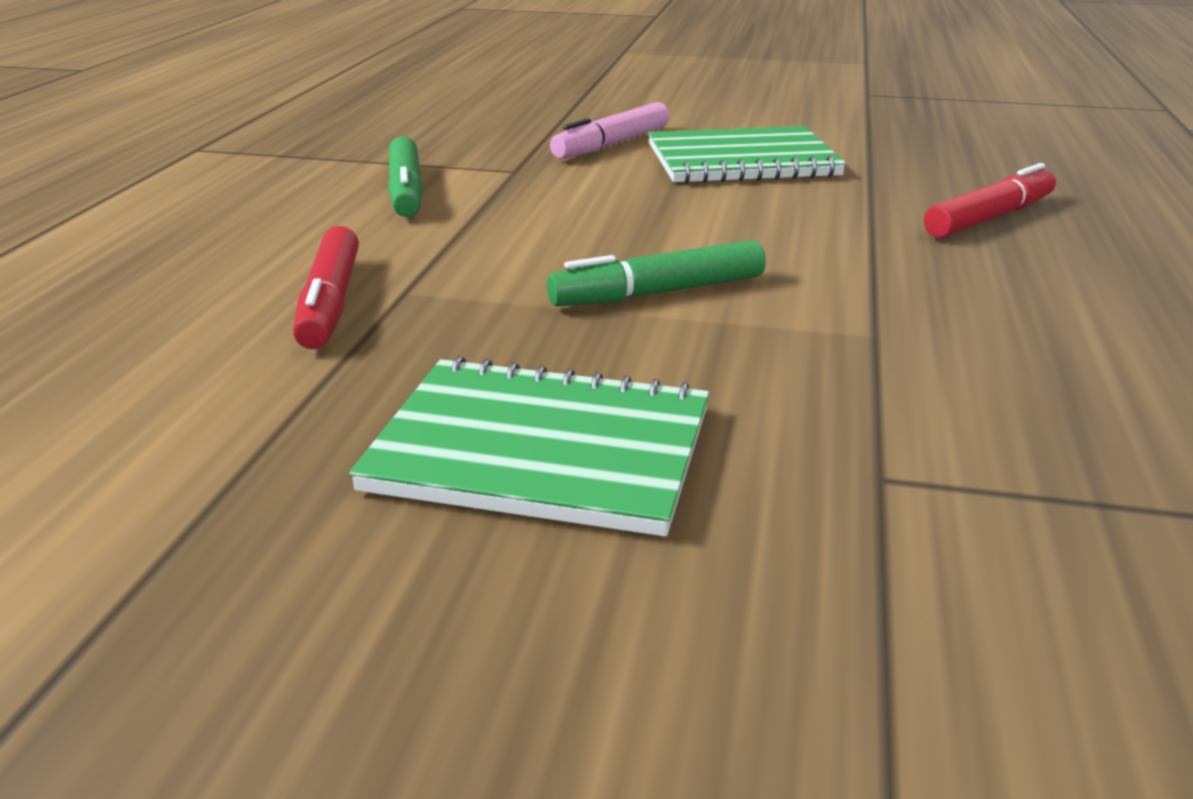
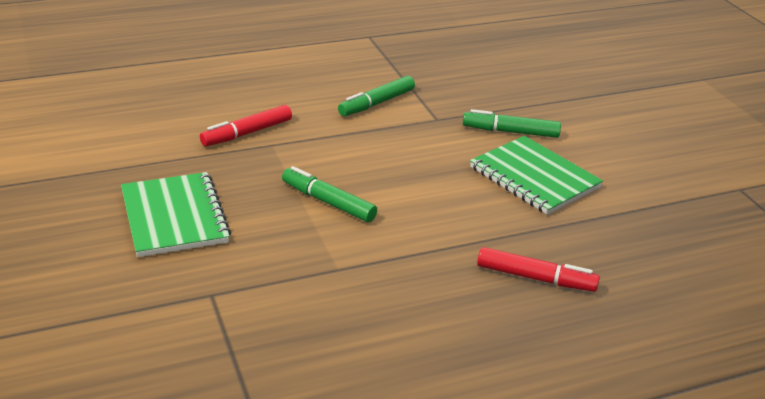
camera: 55 degrees right, 5 degrees up
(611, 144) = (510, 132): pink marker -> green marker

